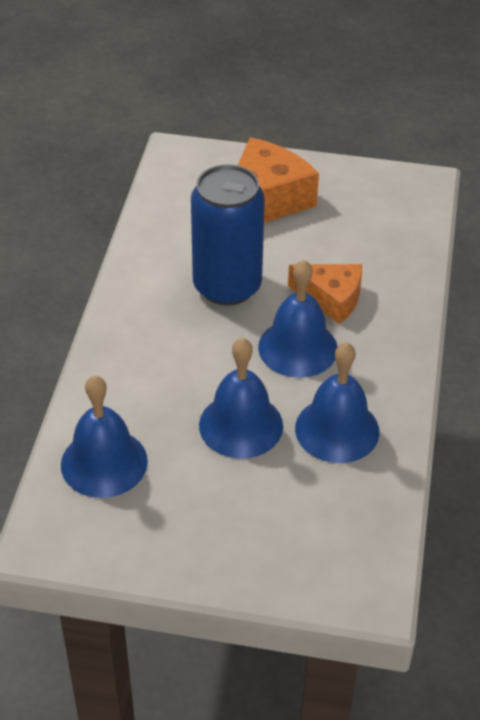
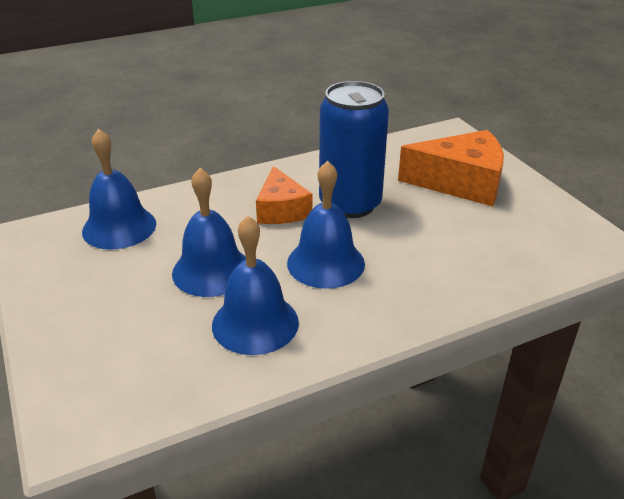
camera: 55 degrees right, 10 degrees down
(331, 298) = (401, 256): orange cheese -> orange cheese (281, 210)

